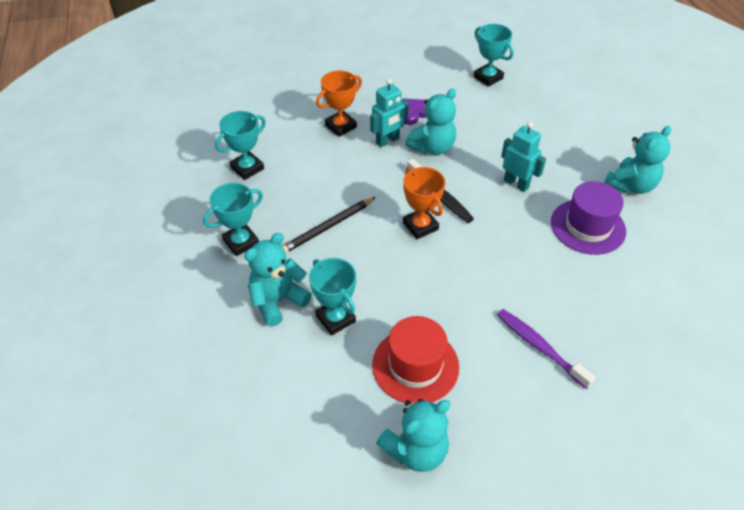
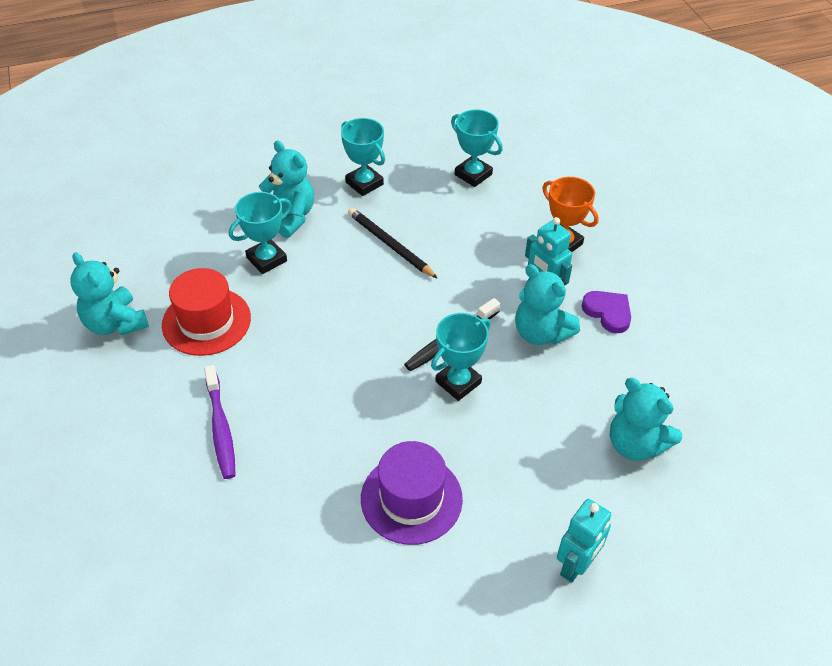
camera: 85 degrees right, 0 degrees up
(420, 226) = (398, 322): orange trophy -> none
(488, 77) = (719, 399): turquoise trophy -> turquoise trophy (458, 382)
(516, 184) = (484, 421): turquoise robot -> turquoise robot (576, 565)
(539, 347) = (221, 428): purple toothbrush -> purple toothbrush turned 120 degrees clockwise
(630, 185) = (502, 567): turquoise teddy bear -> turquoise teddy bear (635, 444)

